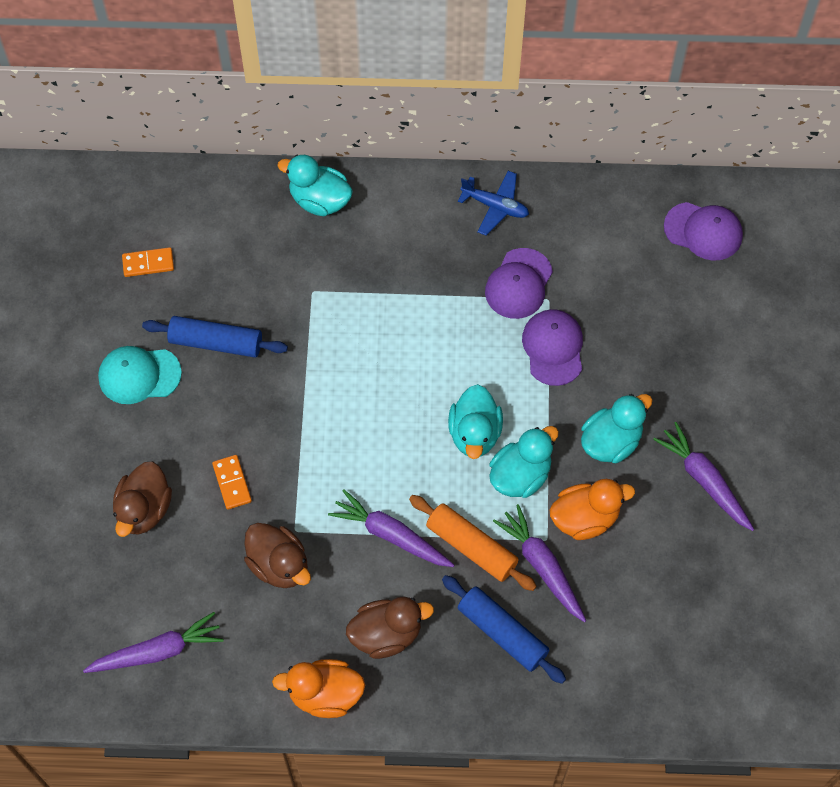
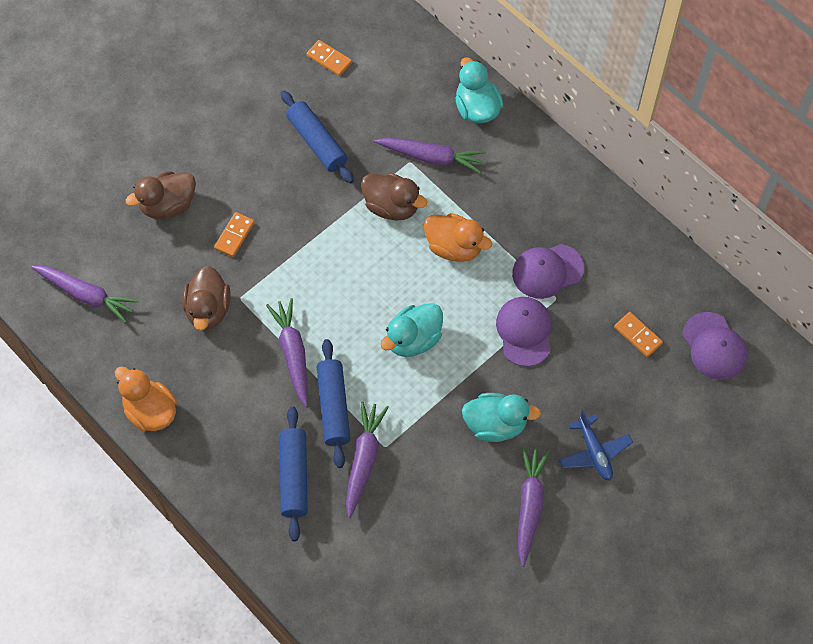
camera: 45 degrees right, 0 degrees up
(139, 375) = (251, 122): turquoise cap -> none
(326, 272) = (431, 157): none -> purple carrot
(386, 634) = (225, 410): brown duck -> brown duck (391, 206)
(471, 547) = (333, 407): orange rolling pin -> blue rolling pin
(495, 206) = (587, 208): blue plane -> blue plane (594, 452)
(520, 475) = (413, 392): turquoise duck -> none
(553, 348) = (524, 332): purple cap -> purple cap turned 45 degrees counterclockwise
(585, 518) = (424, 456): orange duck -> orange duck (454, 247)
(640, 273) = (637, 335): none -> orange domino

